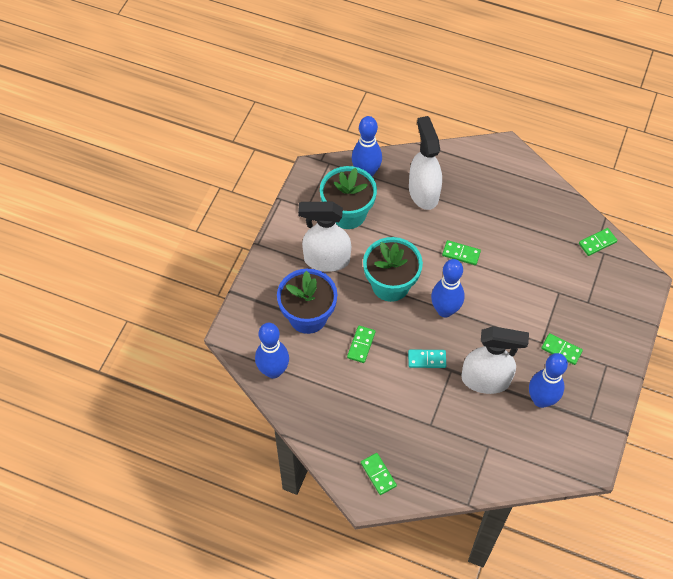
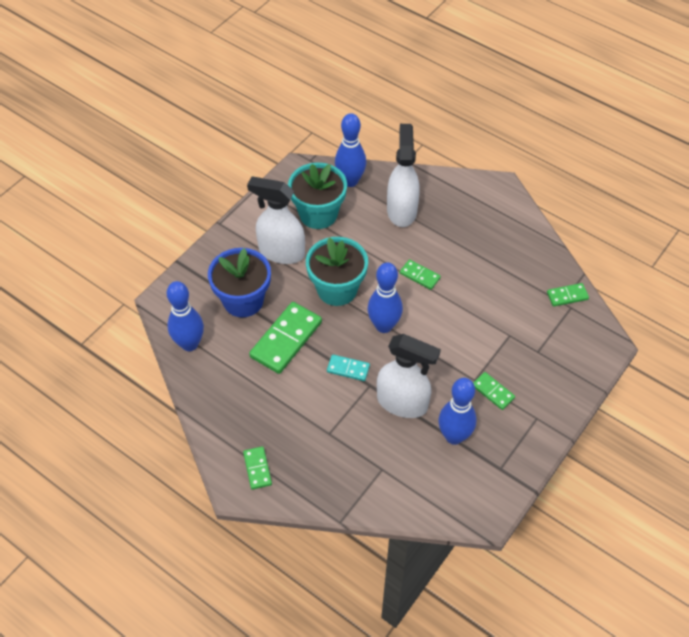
camera: 15 degrees right, 5 degrees down
(361, 345) = (286, 339): green domino -> green domino, size x1.92

